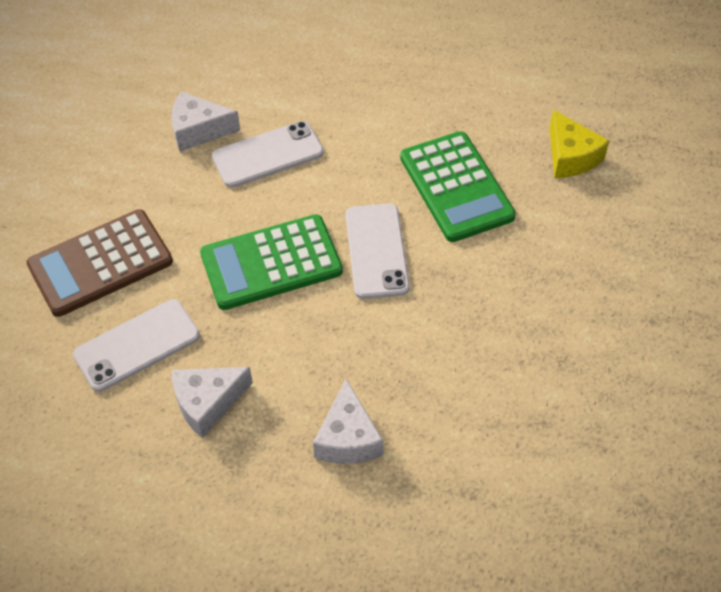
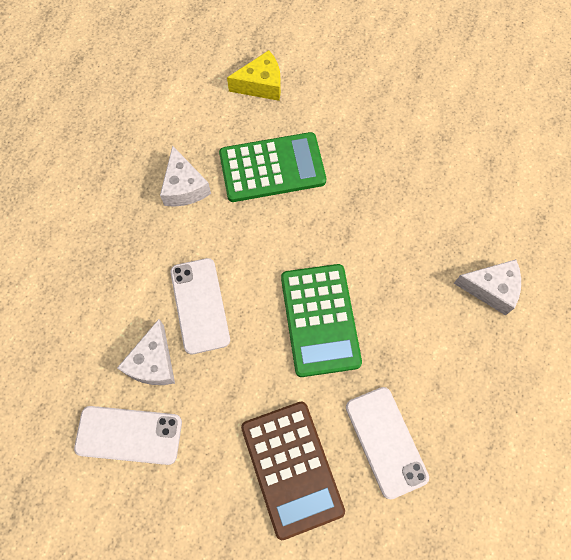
camera: 80 degrees left, 15 degrees up
(207, 403) = (449, 388): white cheese -> white cheese (184, 187)
(376, 251) = (324, 237): white phone -> white phone (129, 435)

